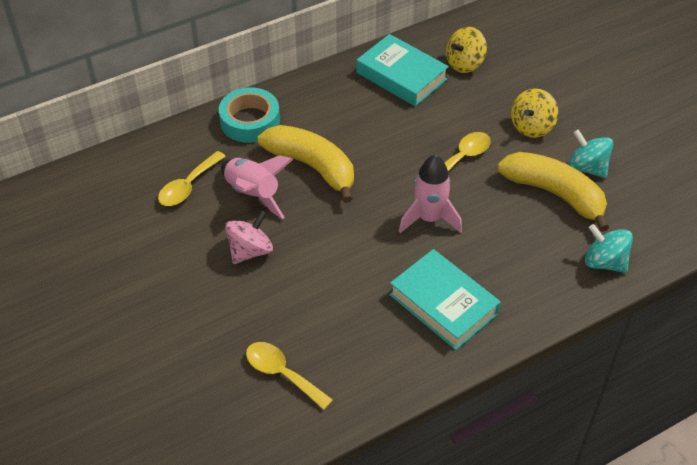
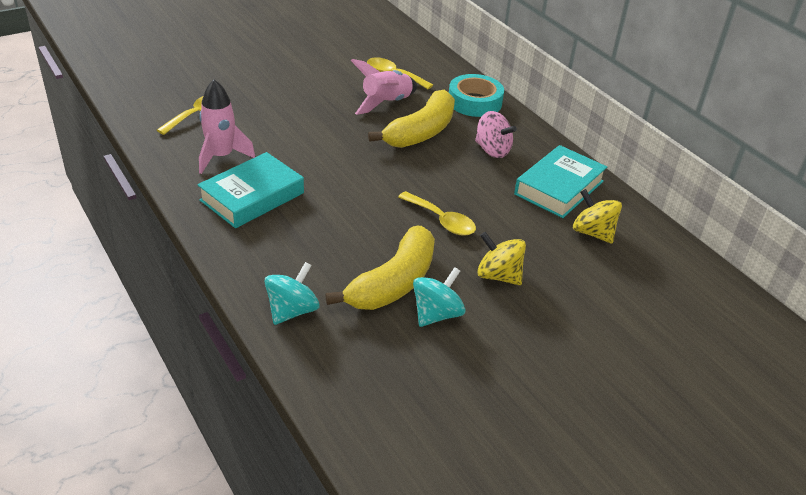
camera: 85 degrees right, 10 degrees down
(250, 251) = (323, 102): pink spinning top -> pink spinning top (492, 150)
(429, 218) = (357, 194): pink rocket -> pink rocket (221, 157)

